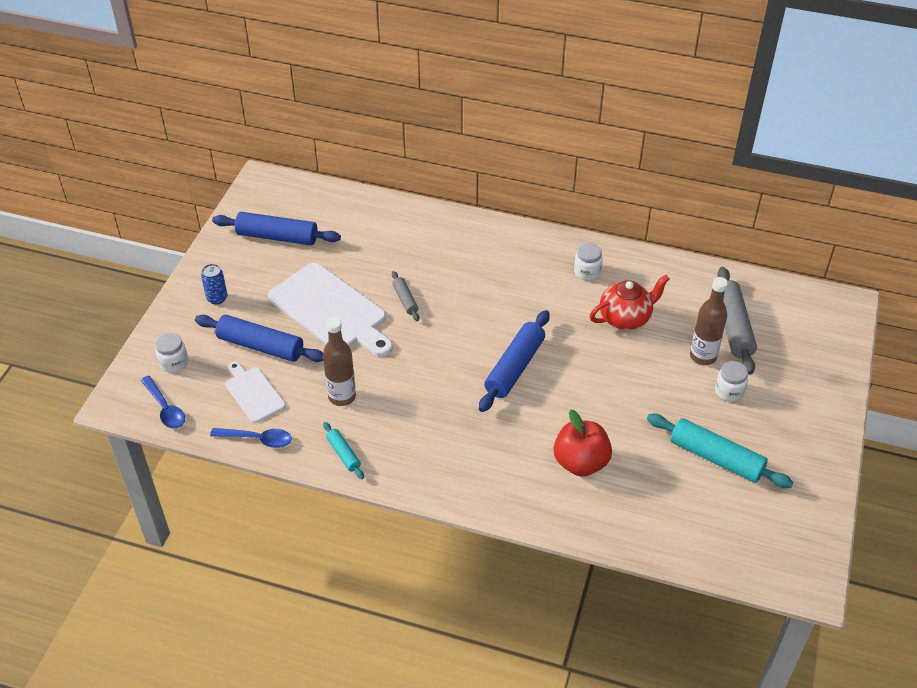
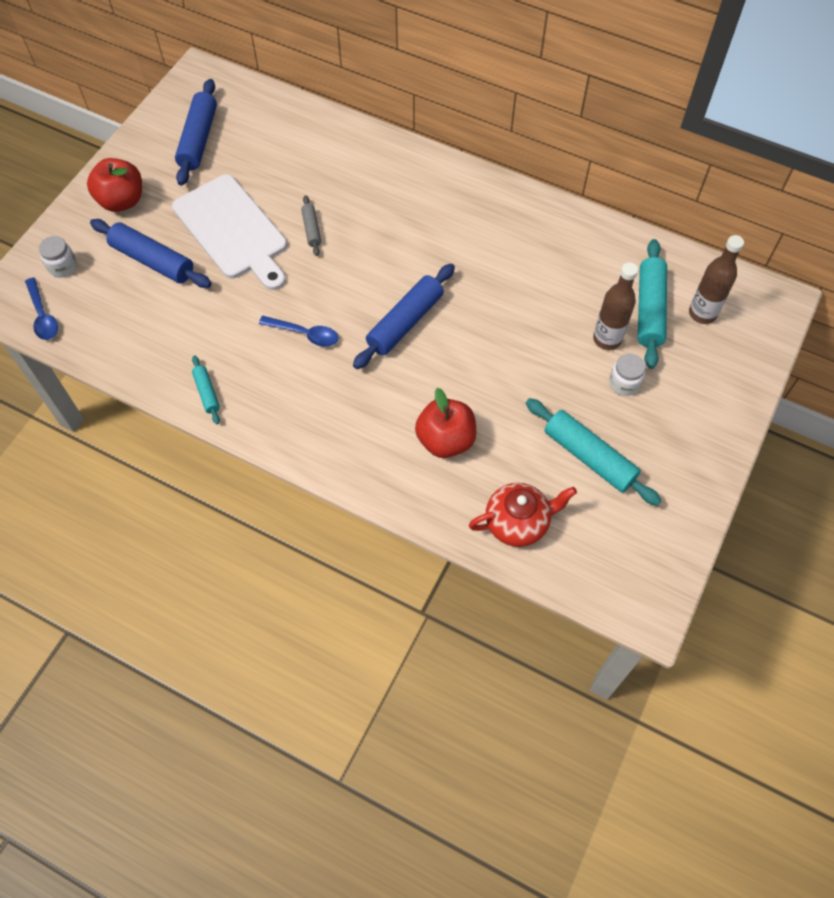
camera: 10 degrees right, 15 degrees up
(217, 298) = (122, 201): blue can -> red apple
(253, 393) = (133, 312): white cutting board -> none
(257, 439) = (125, 363): blue spoon -> blue spoon (305, 334)
(277, 237) = (198, 139): blue rolling pin -> blue rolling pin turned 75 degrees clockwise
(342, 396) = (220, 329): brown bottle -> brown bottle (702, 313)
(587, 272) = (509, 224): white jar -> none
(625, 318) = (536, 283): red teapot -> red teapot (518, 523)
(733, 327) = (649, 309): grey rolling pin -> turquoise rolling pin

